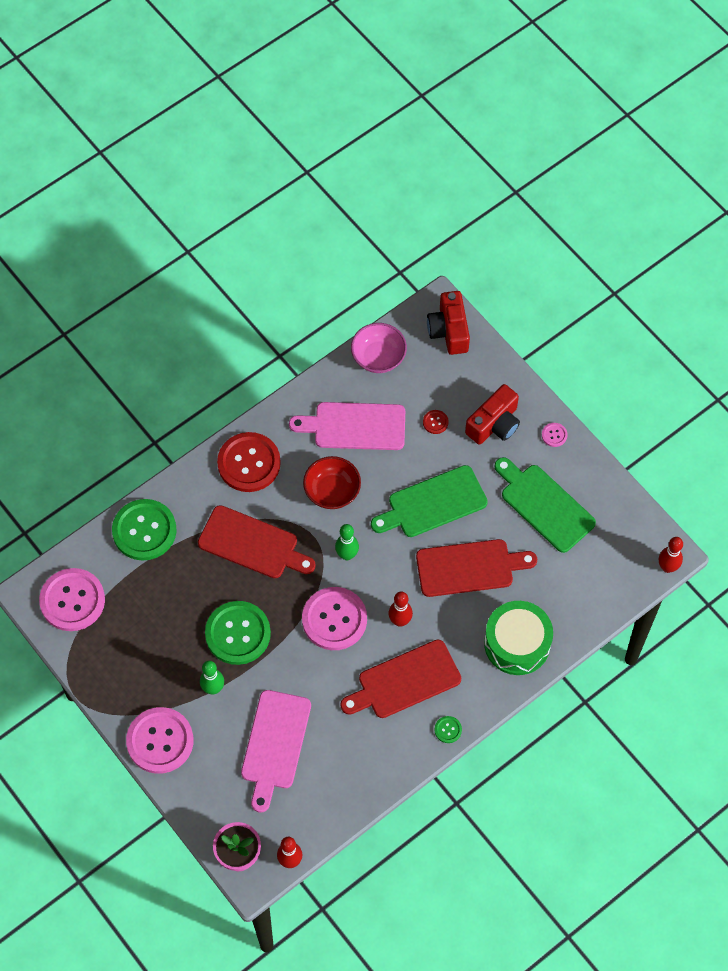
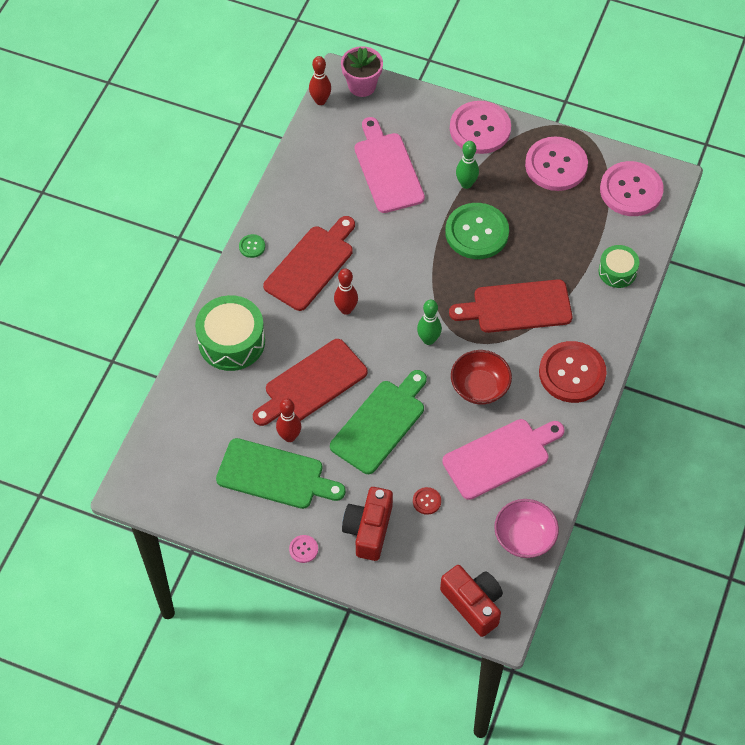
camera: 150 degrees right, 5 degrees down
(144, 531) = (617, 271): green button -> green drum
(334, 619) = (403, 283): pink button -> pink button (556, 165)
(667, 567) = (126, 477): red bowling pin -> red bowling pin (289, 436)

